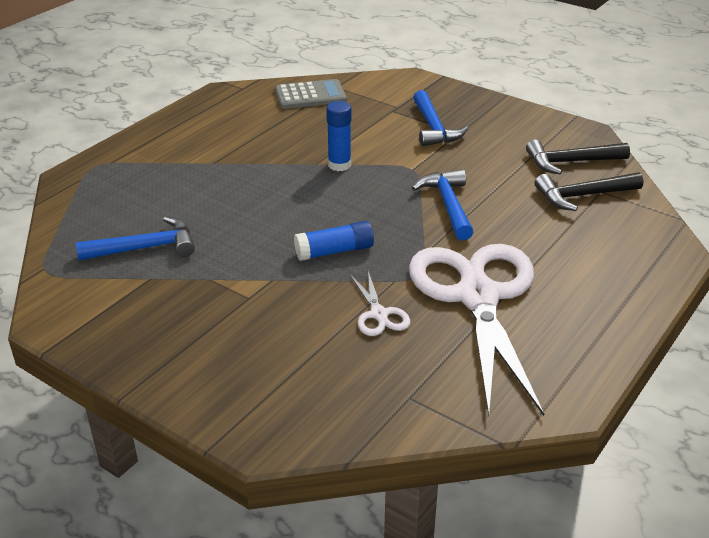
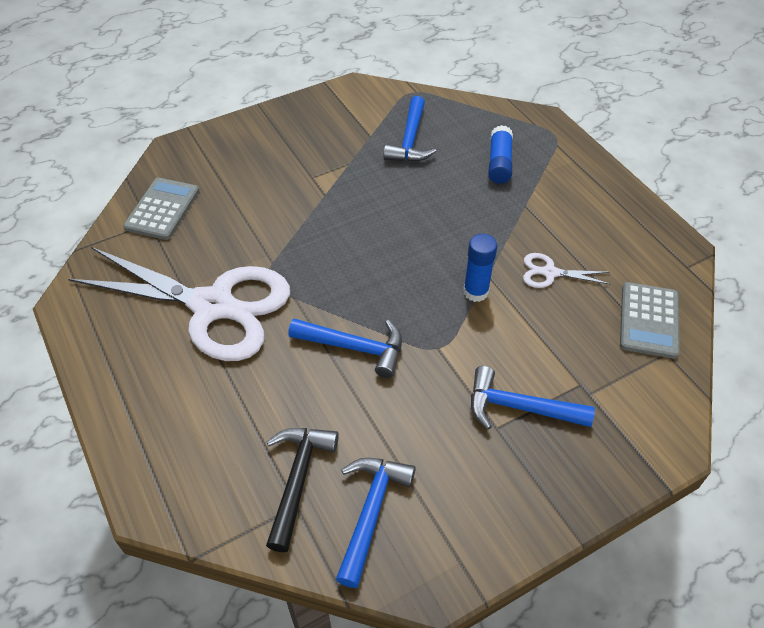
camera: 115 degrees right, 15 degrees up
(334, 251) = (335, 240): blue glue stick -> blue glue stick (499, 163)
(379, 314) = (239, 238): white scissors -> white scissors (550, 273)
(379, 395) = (162, 209): none -> grey calculator
(570, 162) = (371, 512): black hammer -> blue hammer

